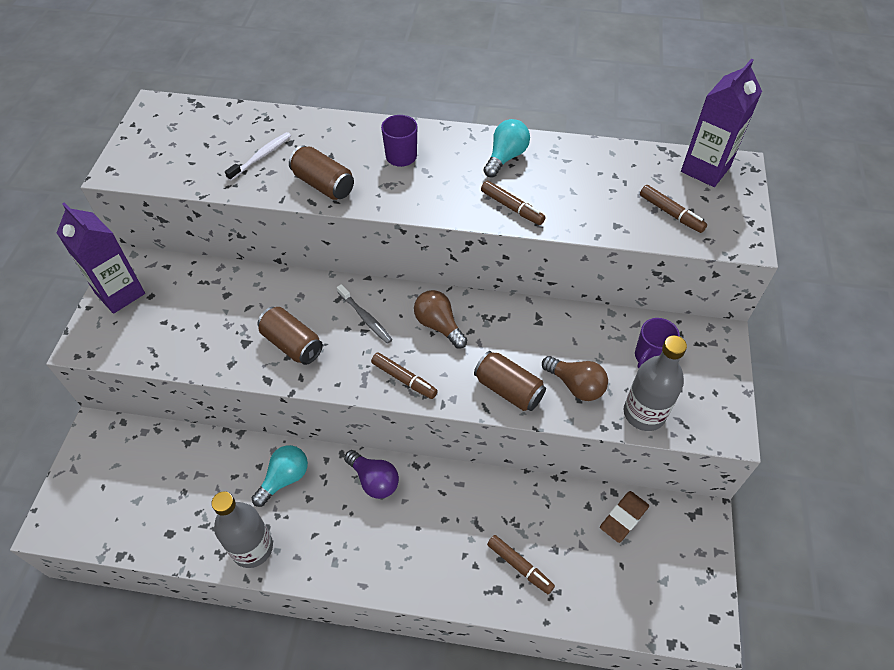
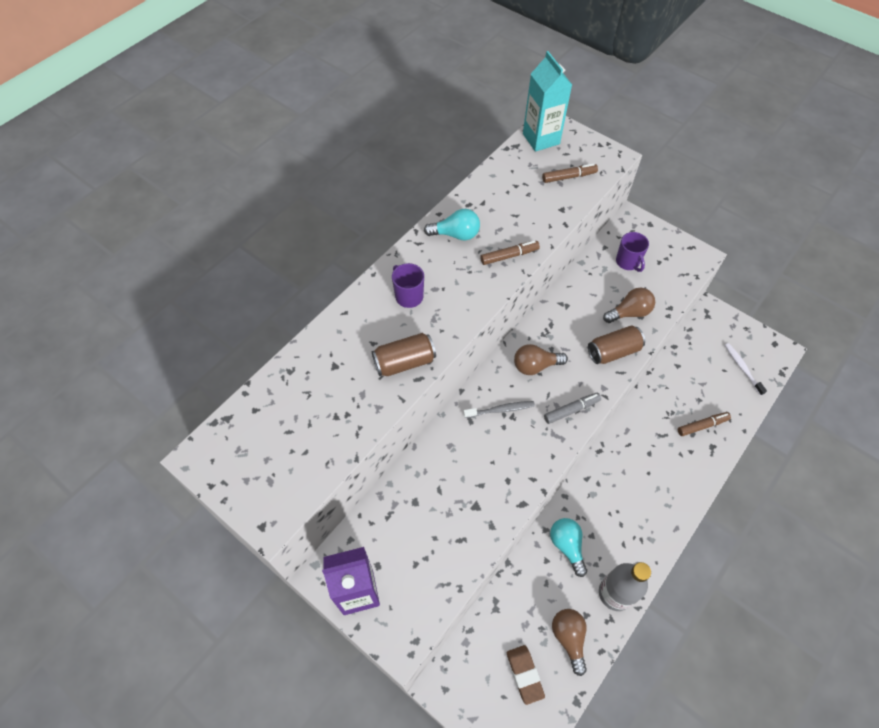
camera: 60 degrees left, 5 degrees up
(183, 521) = (569, 638): none -> brown light bulb
(261, 156) = (337, 394): white toothbrush -> white toothbrush (742, 368)
(292, 344) = (497, 472): brown can -> none
(374, 480) = (598, 484): purple light bulb -> none
(404, 379) = (571, 410): brown marker -> grey marker
(505, 157) = (456, 234): turquoise light bulb -> turquoise light bulb turned 120 degrees clockwise
(623, 518) = (694, 351): brown eraser -> brown eraser (524, 674)
(644, 413) = (668, 289): grey bottle -> none
(705, 169) = (541, 139): purple carton -> turquoise carton

